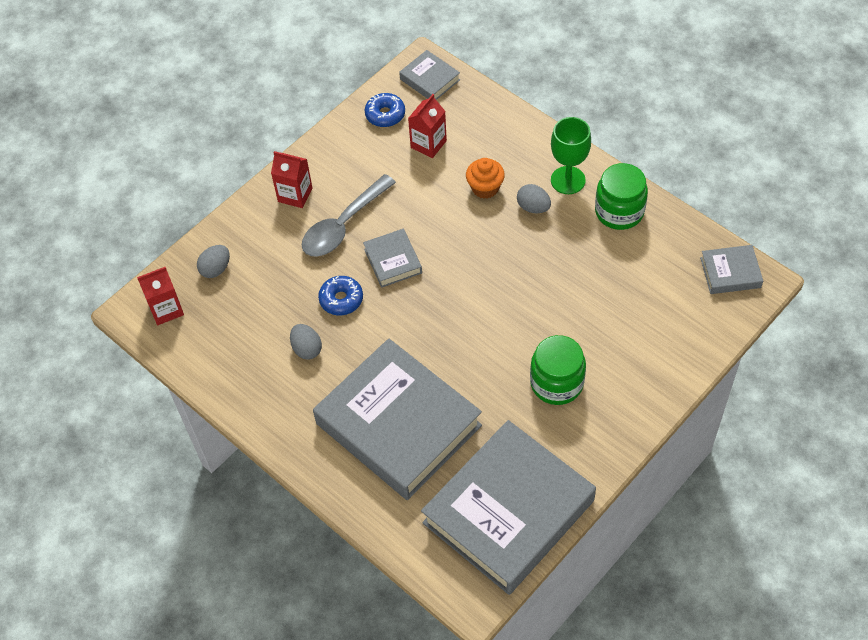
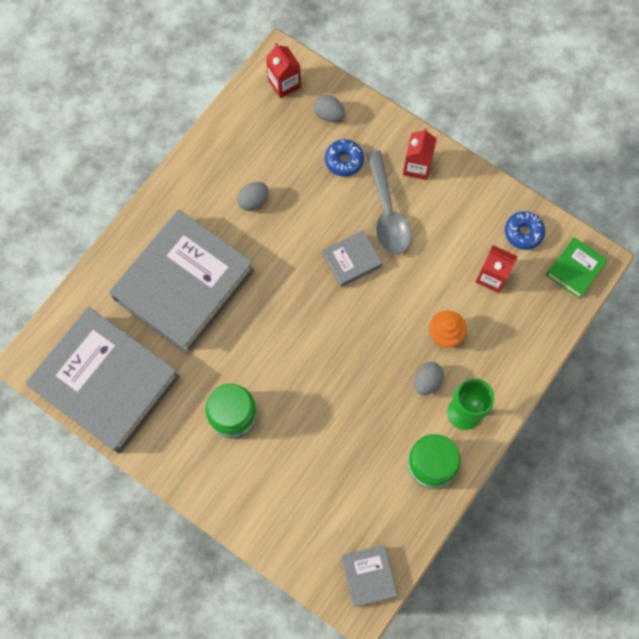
camera: 80 degrees right, 15 degrees up
(341, 299) = (306, 222): blue donut -> blue donut (344, 160)
(343, 225) = (387, 212): grey spoon -> grey spoon turned 135 degrees counterclockwise
(430, 79) = (575, 269): grey book -> green book

